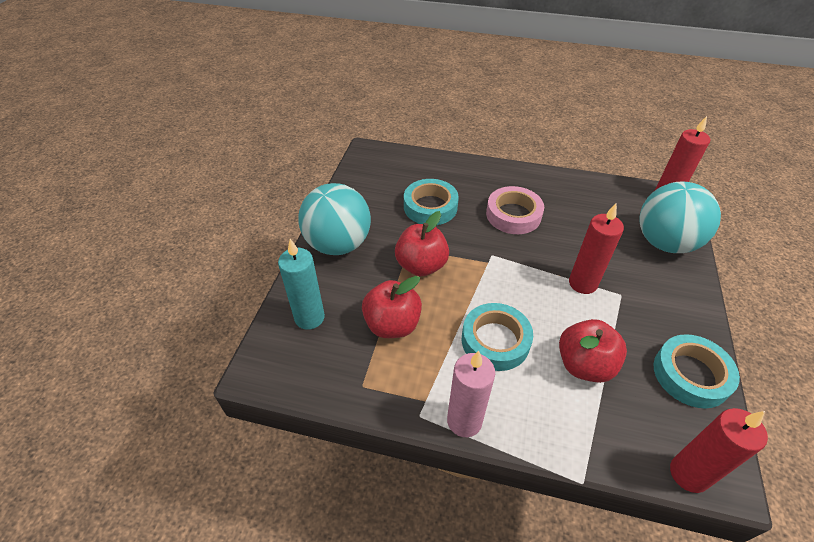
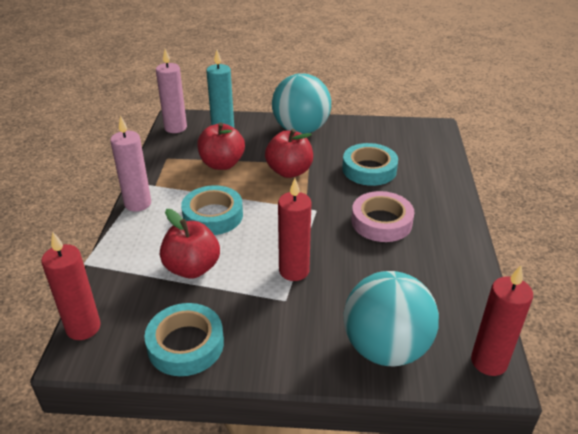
camera: 80 degrees right, 10 degrees down
(285, 373) = (175, 128): none -> pink candle

